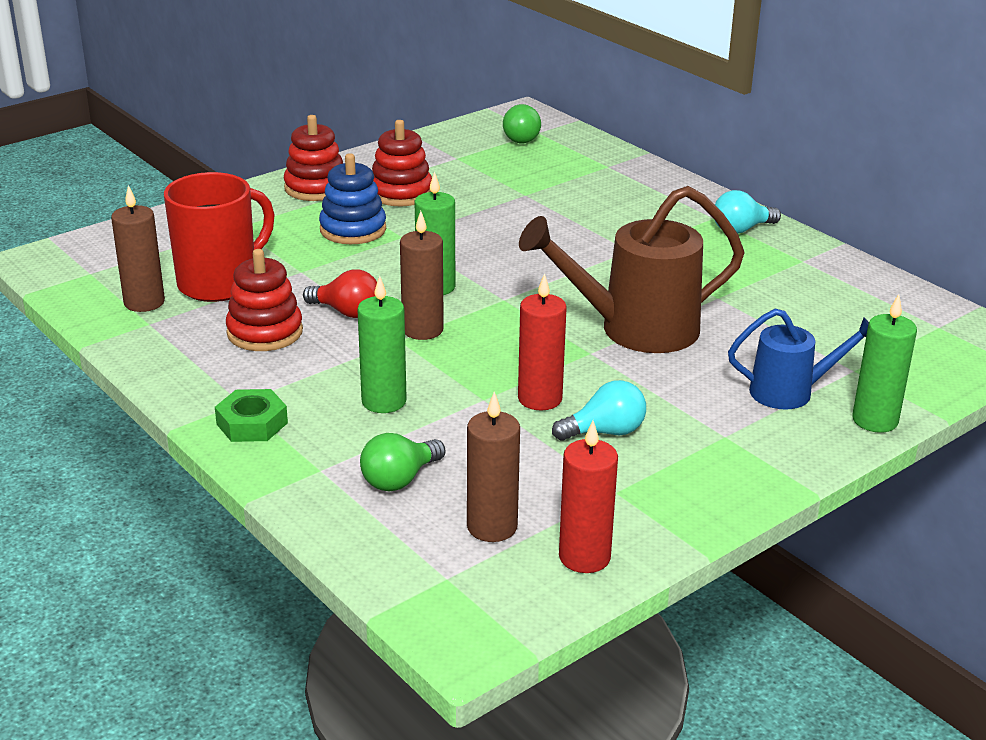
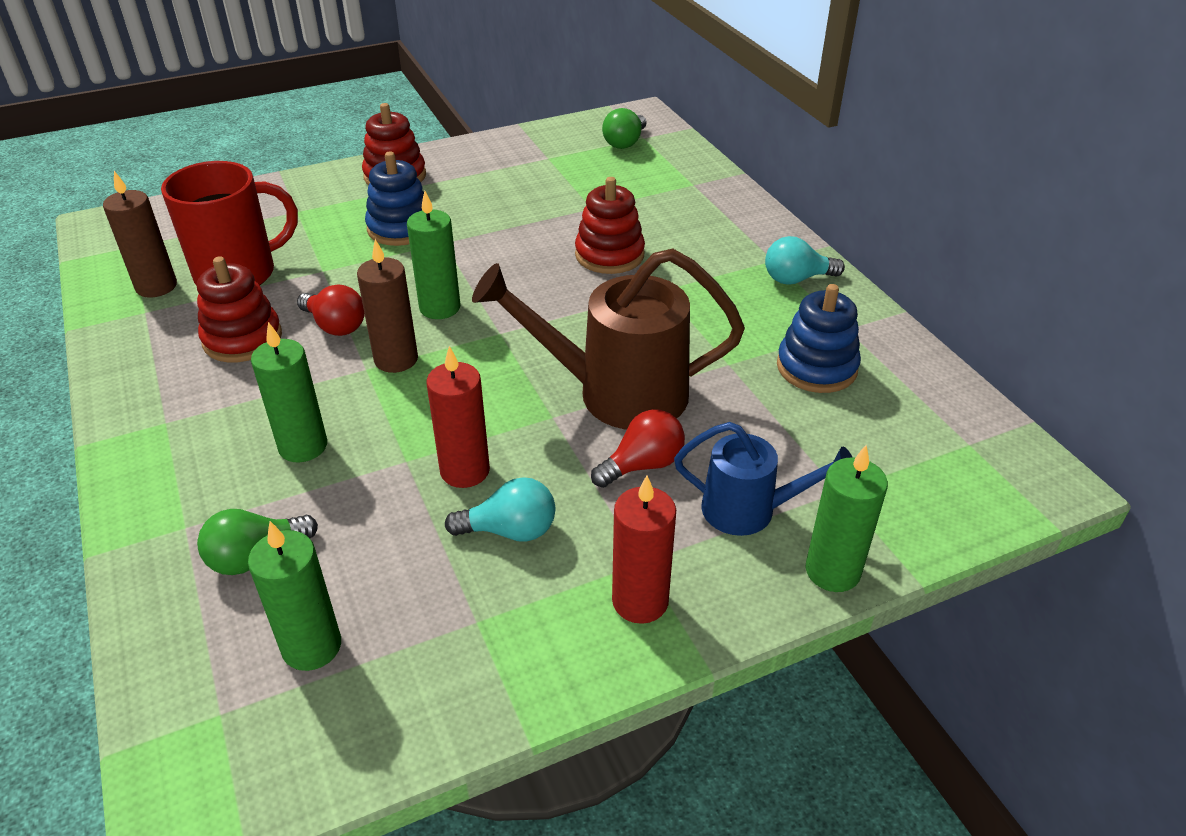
camera: 15 degrees right, 10 degrees up
(252, 423) = (157, 452): green nut -> none
(401, 193) = (471, 192): red stacking toy -> red stacking toy (609, 255)
(492, 527) = (312, 646): brown candle -> green candle
(584, 557) = (388, 716): red candle -> red candle (640, 601)
(687, 375) = (642, 465): none -> red light bulb
(792, 291) = (816, 367): none -> blue stacking toy

